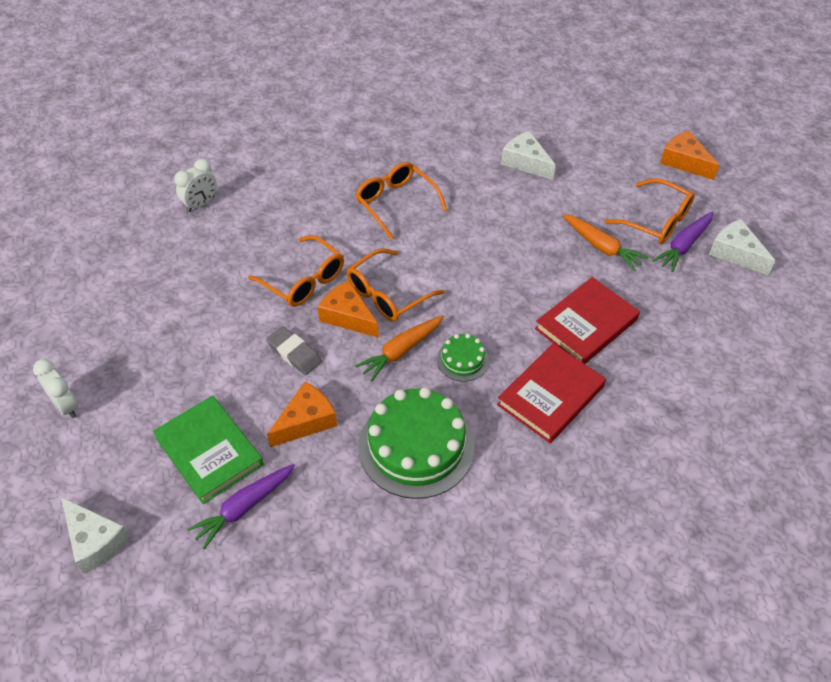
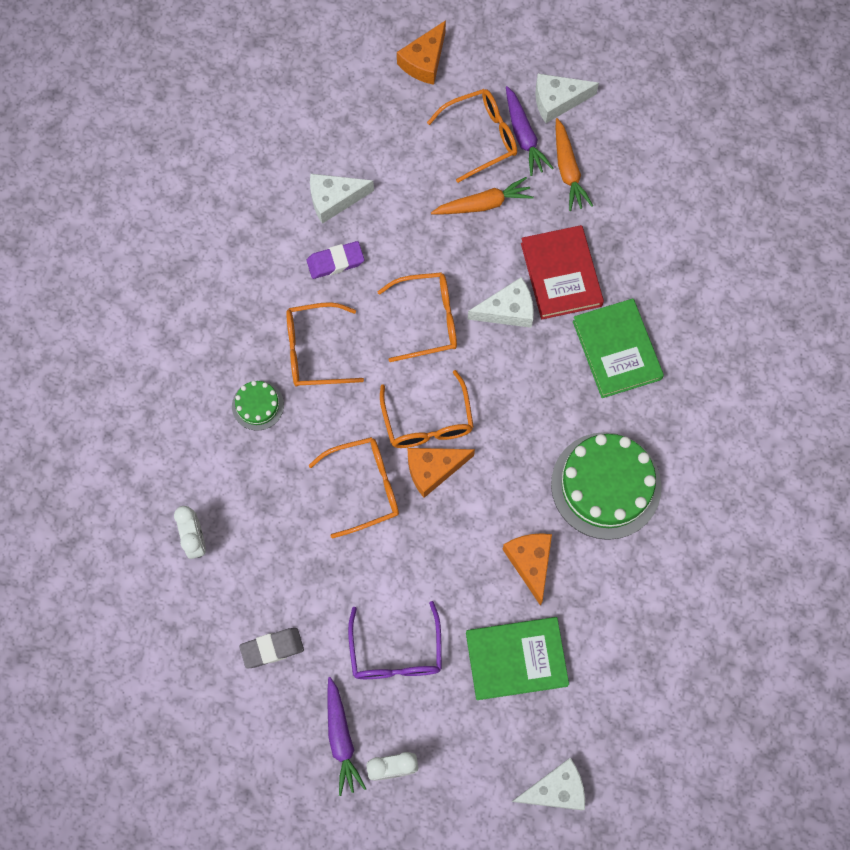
camera: 60 degrees left, 20 degrees up
(171, 363) = (396, 653): none -> purple glasses
(244, 507) = (589, 653): purple carrot -> purple carrot (341, 738)
(294, 353) = (449, 538): grey eraser -> grey eraser (272, 648)
(401, 351) = (500, 444): orange carrot -> orange carrot (568, 170)
(462, 360) = (539, 398): green cake -> green cake (258, 405)
(474, 257) = (428, 320): none -> orange glasses
(477, 184) = (335, 262): none -> purple eraser
(524, 303) = (508, 310): none -> white cheese
(550, 395) = (616, 350): red book -> green book
(684, 162) = (424, 61): orange cheese -> orange cheese turned 45 degrees counterclockwise

